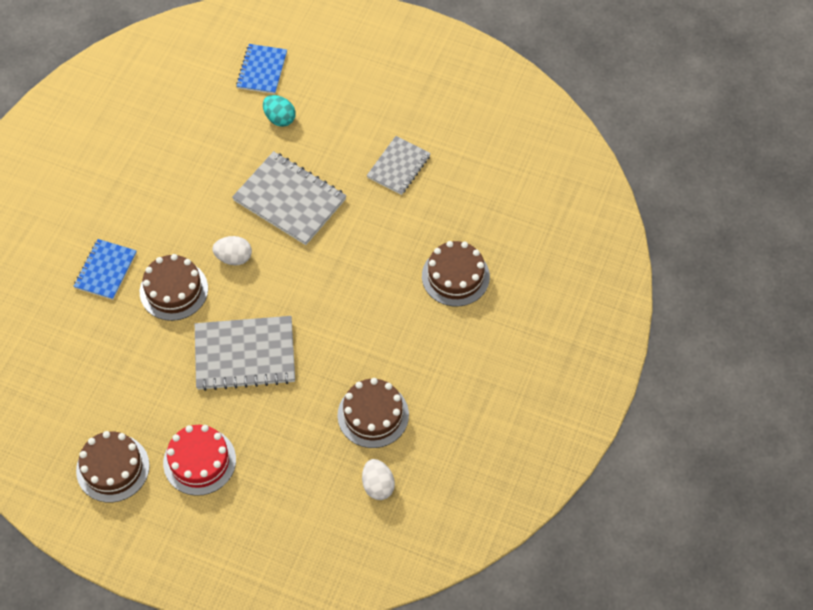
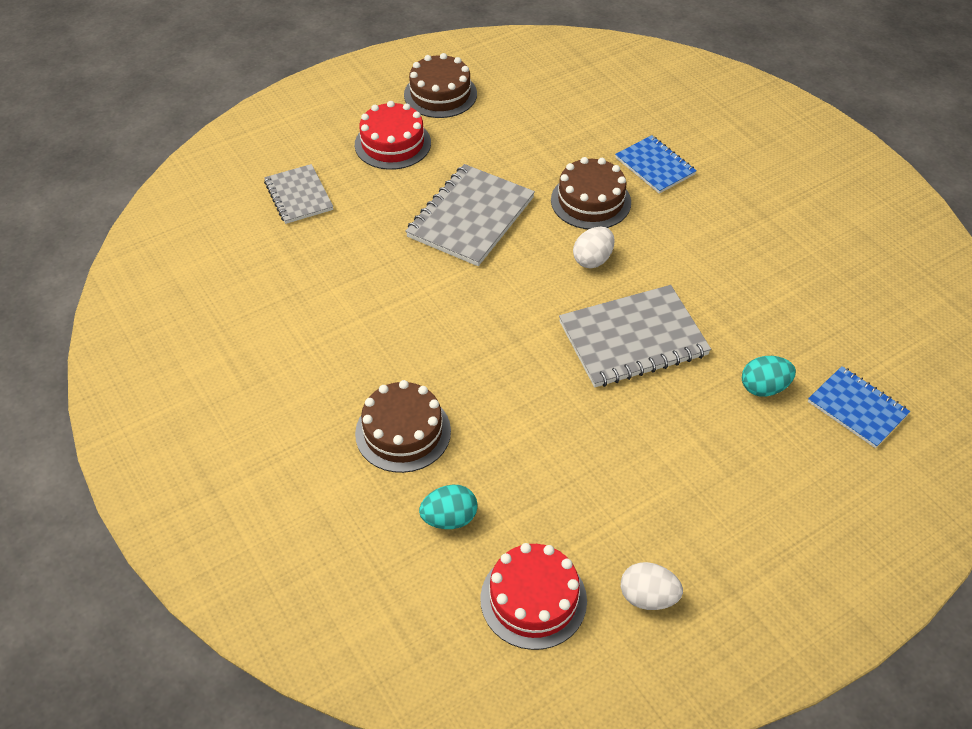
camera: 125 degrees right, 10 degrees down
(373, 415) = (314, 275): brown cake -> none
(378, 485) = (243, 242): white egg -> white egg (648, 597)
(399, 167) = (603, 466): grey notebook -> grey notebook (298, 196)
(492, 218) = (449, 518): none -> turquoise egg
(506, 154) = (533, 599): none -> red cake

